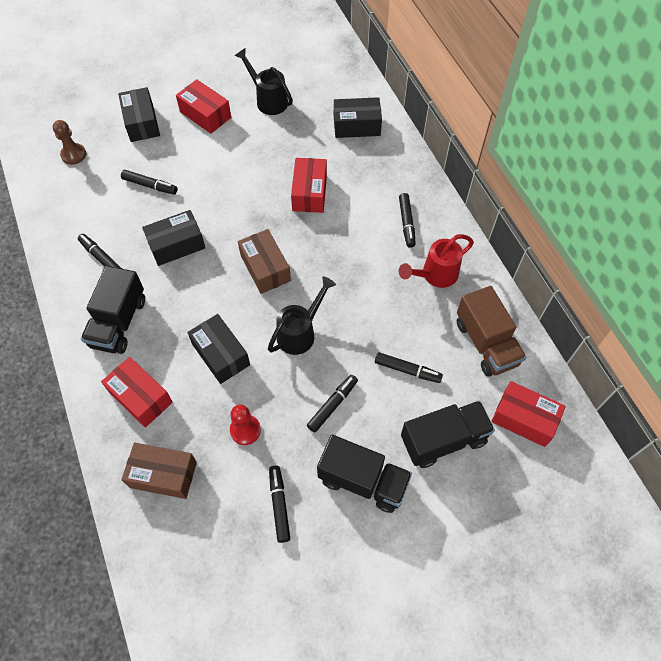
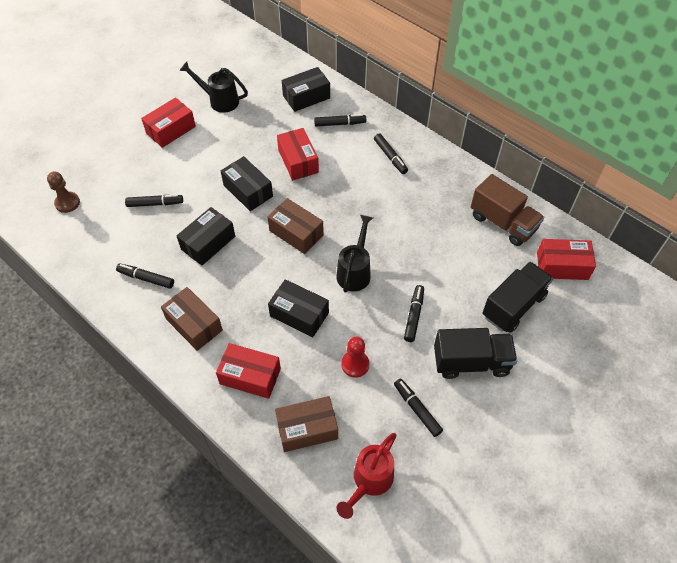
camera: 25 degrees left, 5 degrees down
(119, 322) = (194, 324): black truck -> brown box
(142, 123) = (116, 155): black box -> black box (248, 191)
(205, 114) = (171, 130): red box -> red box turned 60 degrees counterclockwise
(407, 370) = (456, 266): black marker -> black marker (340, 124)
(435, 275) = (435, 187): red watering can -> red watering can (369, 481)

